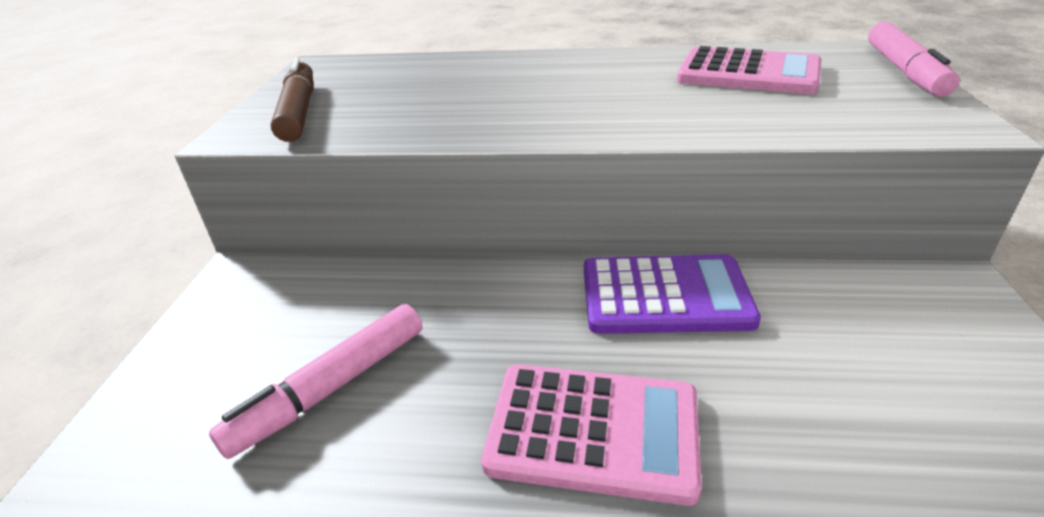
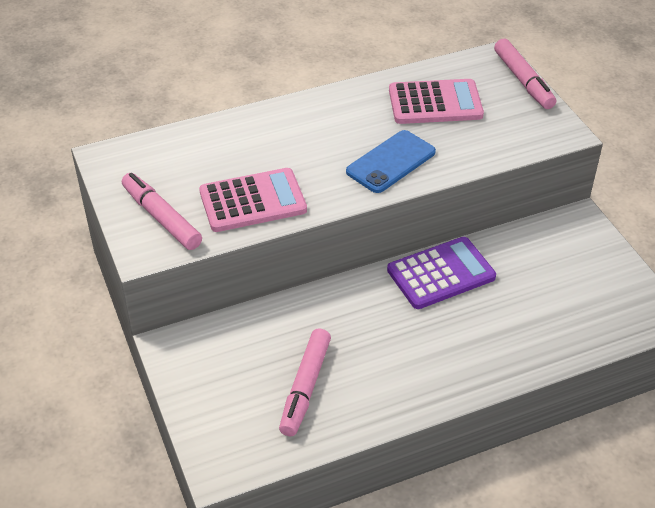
camera: 30 degrees left, 10 degrees up
(299, 111) = (161, 218): brown marker -> pink marker
(593, 431) = (448, 359): pink calculator -> pink calculator (252, 201)
(638, 112) = (391, 162): none -> blue phone

